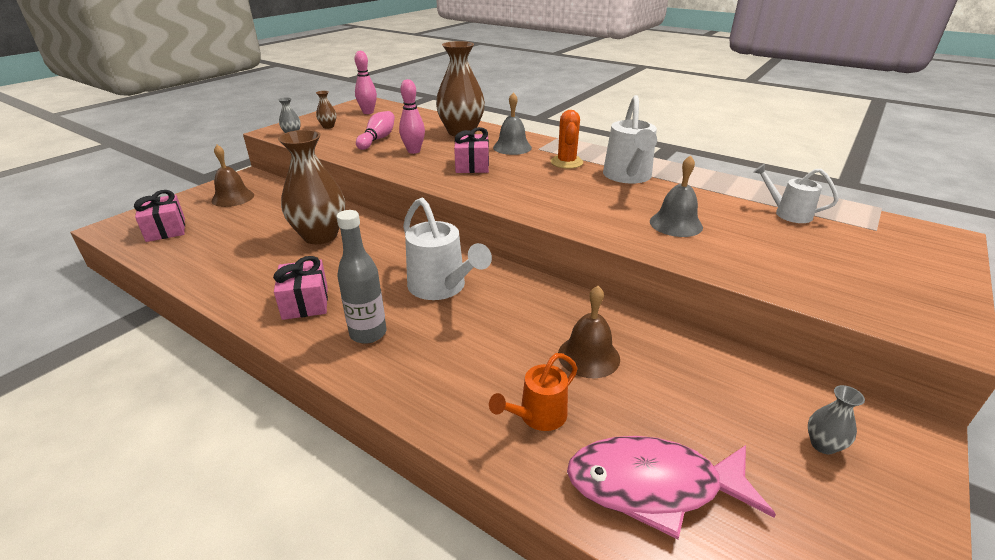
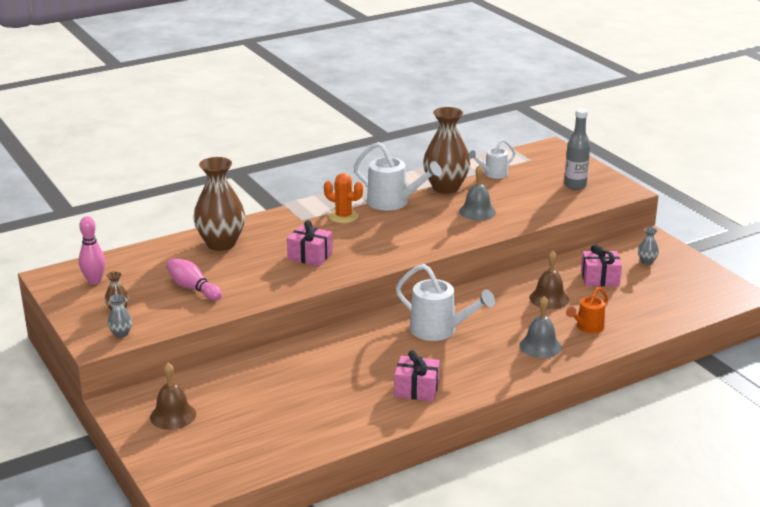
camera: 65 degrees left, 5 degrees down
(166, 229) = (218, 458): pink gift -> pink gift (600, 278)
(320, 236) = (310, 372): brown vase -> brown vase (446, 187)
(368, 333) = (475, 368): grey bottle -> grey bottle (575, 185)
(413, 151) = (247, 275): pink bowling pin -> none
(442, 288) = (440, 330): white watering can -> white watering can turned 45 degrees clockwise
(512, 147) = (287, 230): grey bell -> grey bell (540, 346)
(537, 417) = (587, 328): orange watering can -> orange watering can turned 60 degrees clockwise
(653, 486) = (647, 311): pink fish -> none

